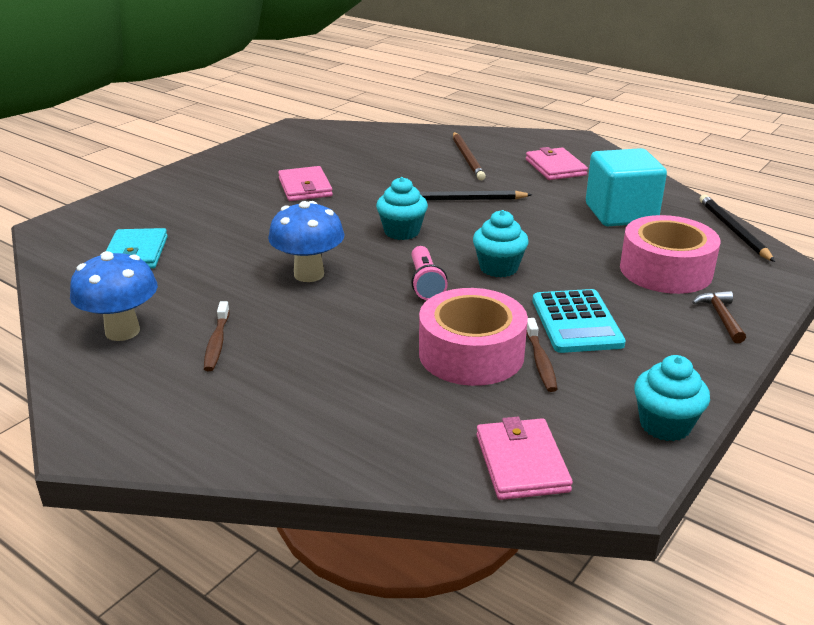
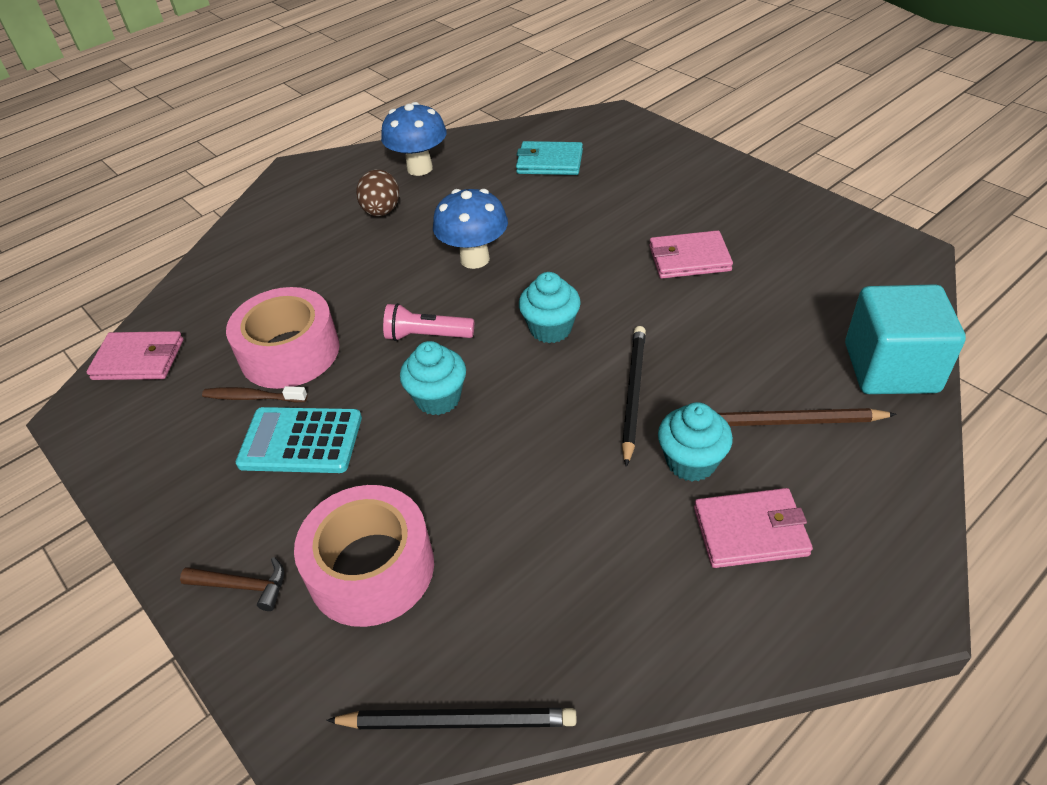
camera: 105 degrees right, 15 degrees up
(217, 343) = (381, 212): brown toothbrush -> brown egg
(620, 214) = (554, 571): turquoise cube -> turquoise cube (890, 368)
(665, 425) = (115, 462): turquoise cupcake -> turquoise cupcake (691, 462)

